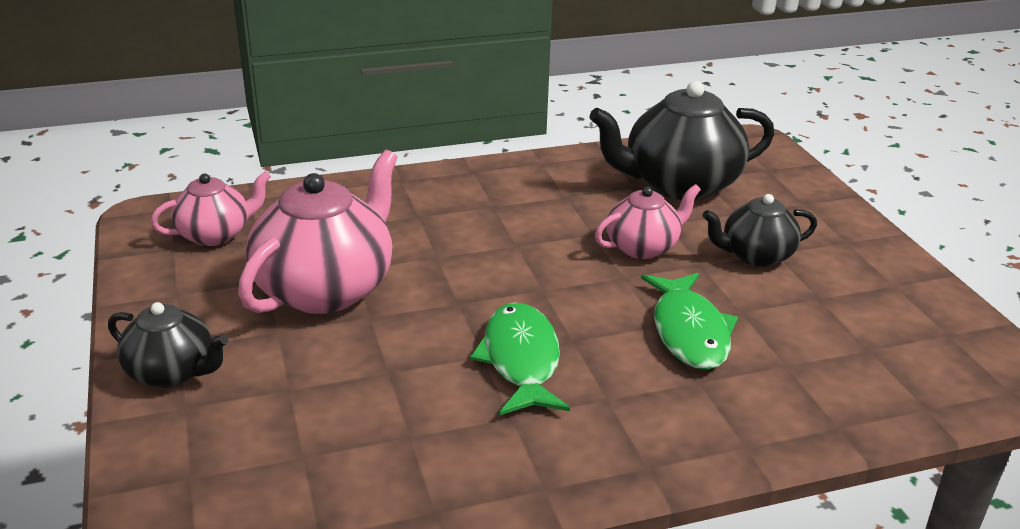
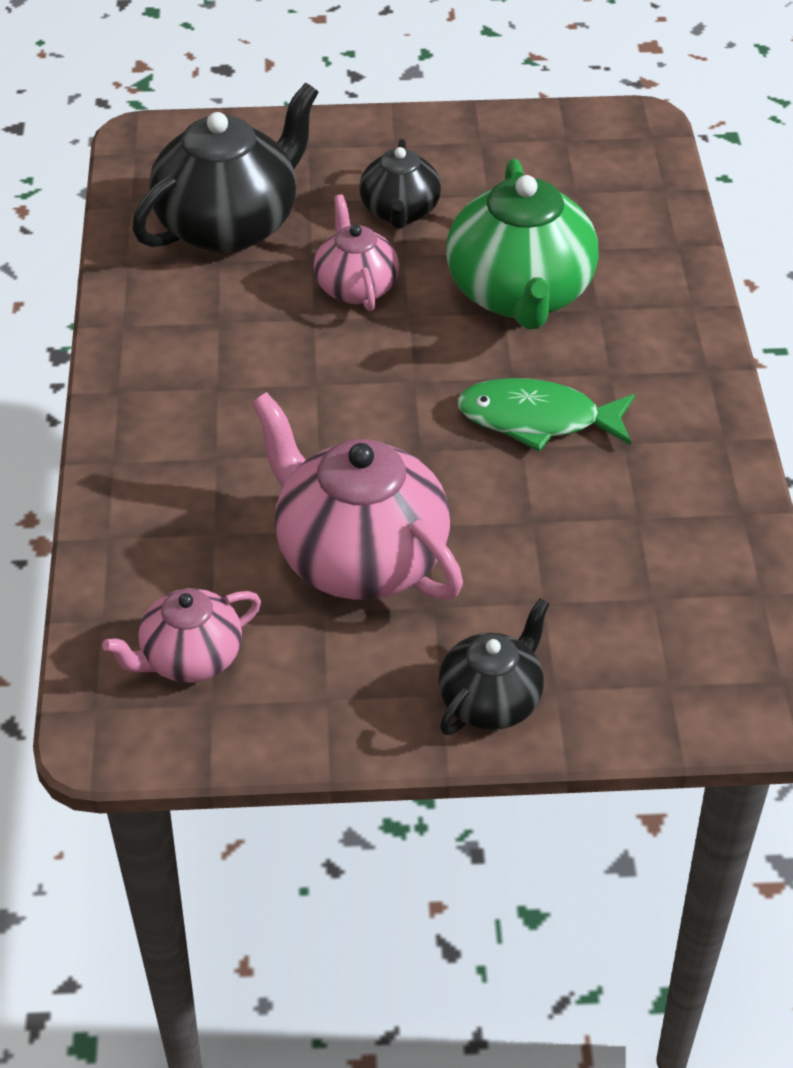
camera: 75 degrees left, 15 degrees up
(215, 234) = (190, 659): pink teapot -> pink teapot turned 105 degrees counterclockwise
(679, 185) = (229, 225): black teapot -> black teapot turned 135 degrees counterclockwise
(689, 332) = (520, 294): green fish -> green teapot

